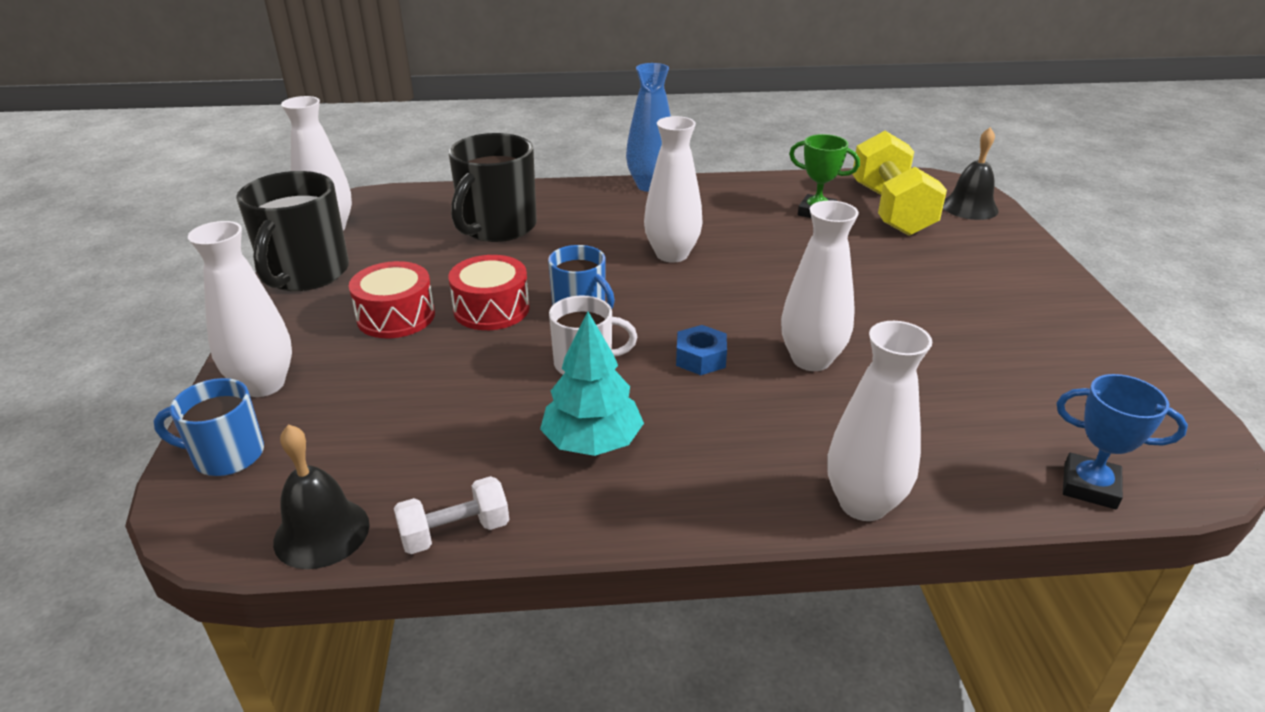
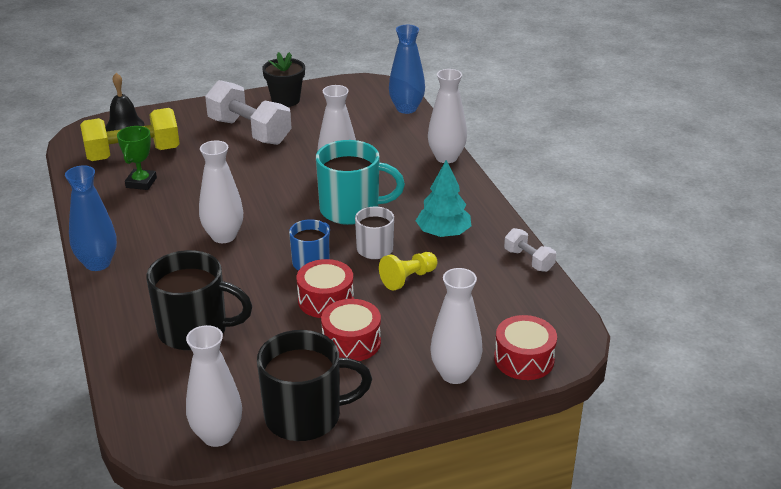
camera: 105 degrees left, 0 degrees up
(227, 455) = (524, 359): blue mug -> red drum
(321, 532) = (554, 301): black bell -> none
(492, 382) = (408, 279): none -> yellow pawn
(700, 358) = (351, 210): blue nut -> turquoise mug
(962, 294) = (249, 131): none -> white dumbbell
(1087, 338) = (285, 100): none -> black flower pot
(1089, 486) = (406, 108): blue trophy -> blue vase

